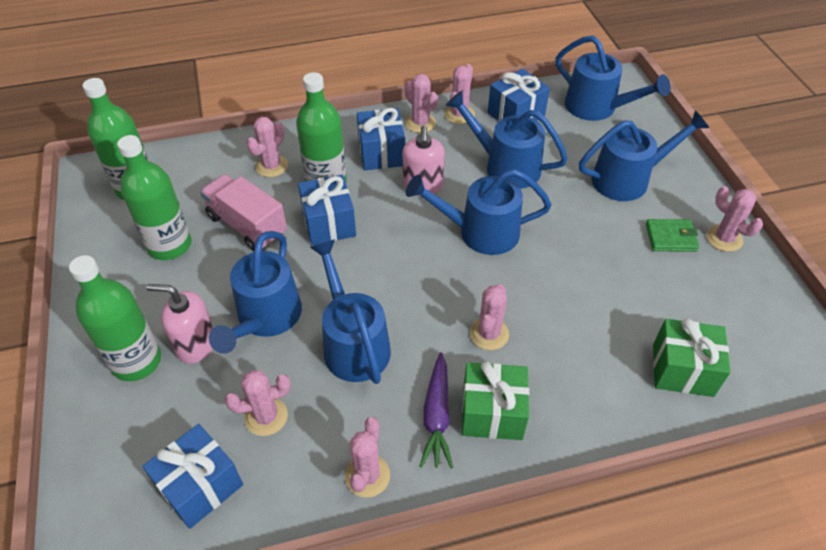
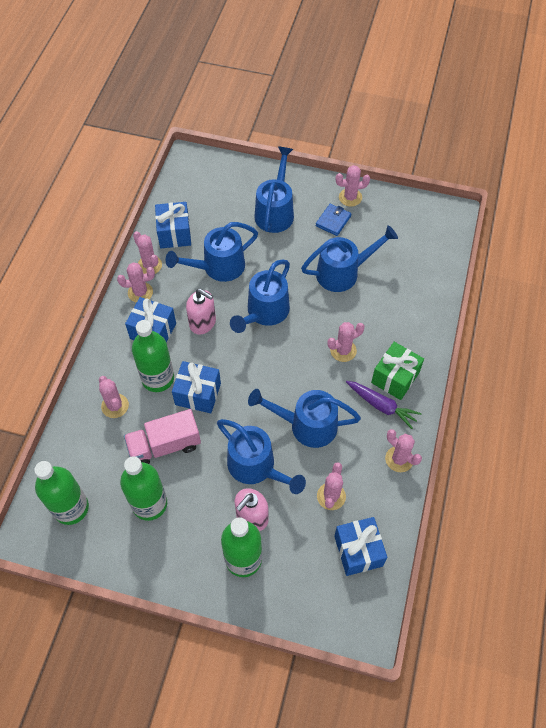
camera: 60 degrees left, 10 degrees up
(489, 334) = (343, 350): pink cactus -> pink cactus turned 75 degrees counterclockwise
(598, 108) = (203, 187): blue watering can -> blue watering can (343, 272)
(671, 237) = (333, 221): green wallet -> blue wallet
(682, 370) = (420, 275): green gift -> none

